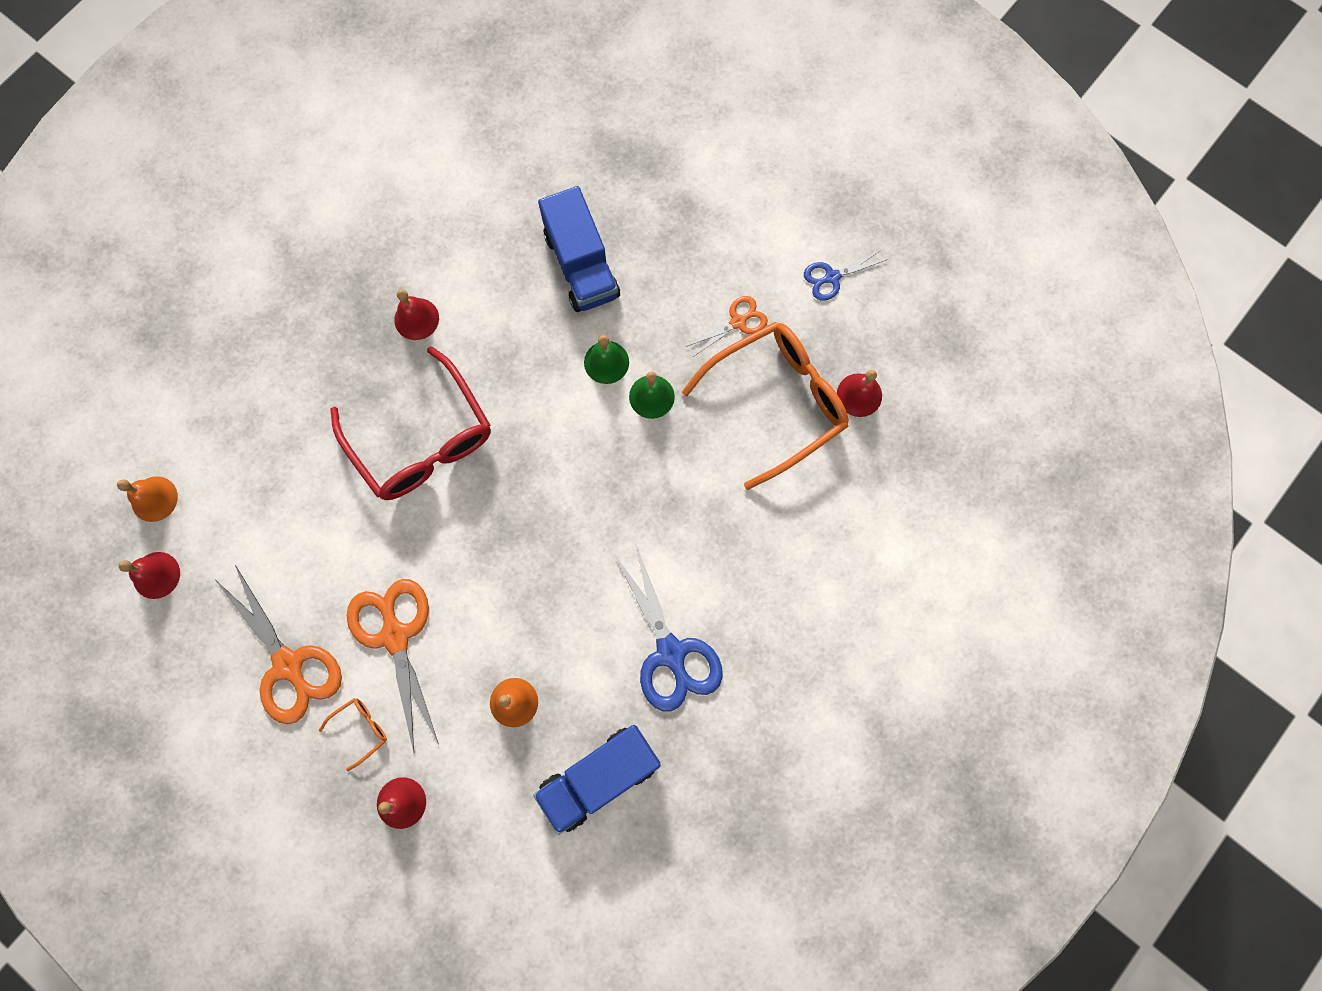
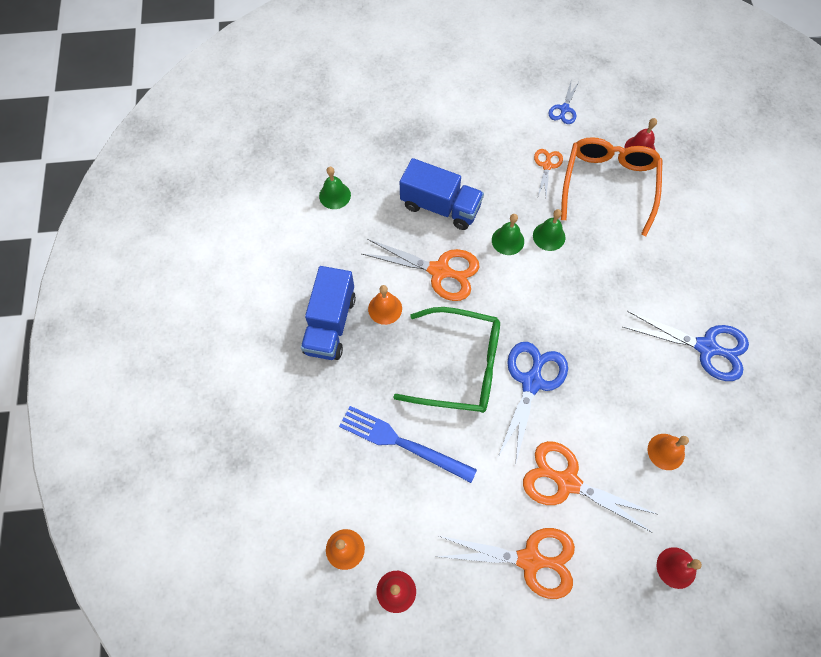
camera: 45 degrees left, 10 degrees down
(296, 457) = (402, 443): none -> blue fork
(360, 729) = (609, 552): orange glasses -> none
(416, 319) = (385, 308): red bell -> orange bell
(422, 440) = (460, 366): red glasses -> green glasses
(469, 518) = (532, 382): none -> blue scissors
(494, 159) = (335, 195): none -> green bell
(507, 330) = (440, 271): none -> orange scissors
(599, 777) = (750, 444): blue truck -> blue truck (330, 324)

